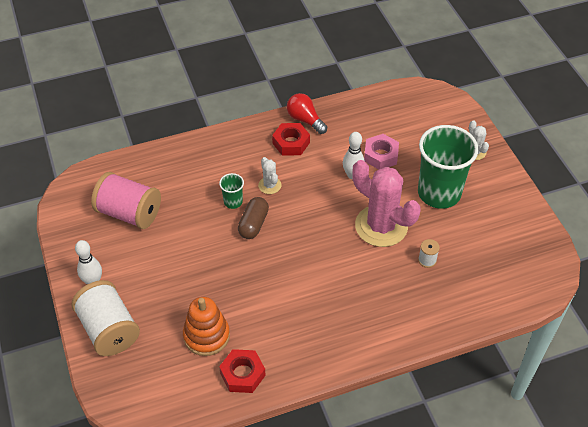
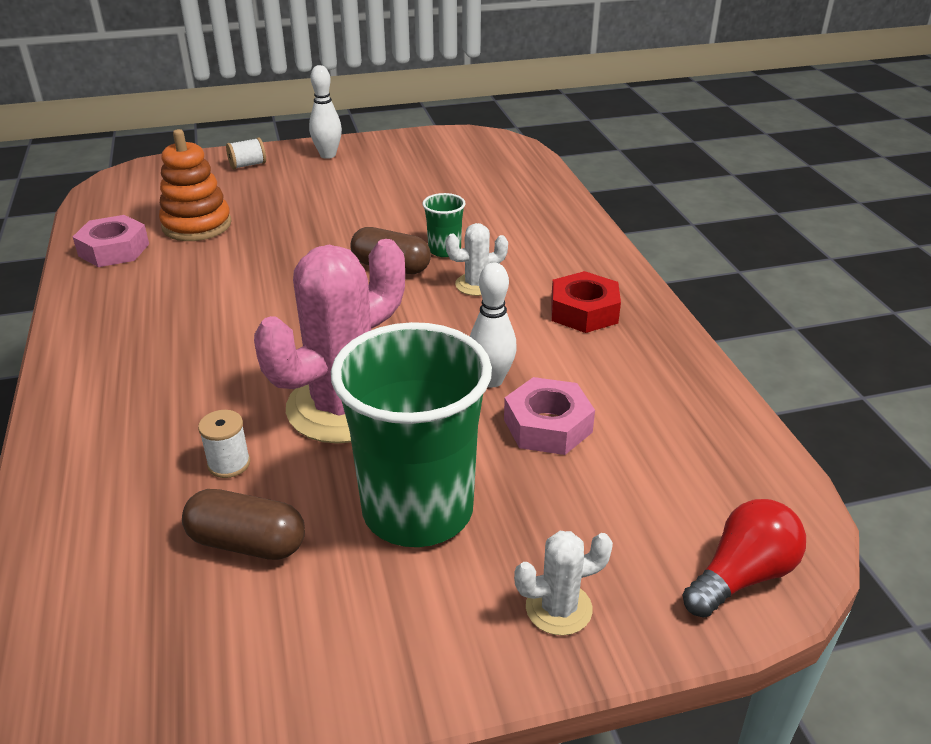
camera: 95 degrees right, 15 degrees down
(109, 329) = (248, 165): white spool -> white spool, size x0.42
(129, 213) = (439, 174): pink spool -> none
(242, 374) = (114, 250): red nut -> pink nut
(305, 120) = (650, 331): red light bulb -> red light bulb (742, 576)
(469, 243) = (247, 543): none -> brown capsule

